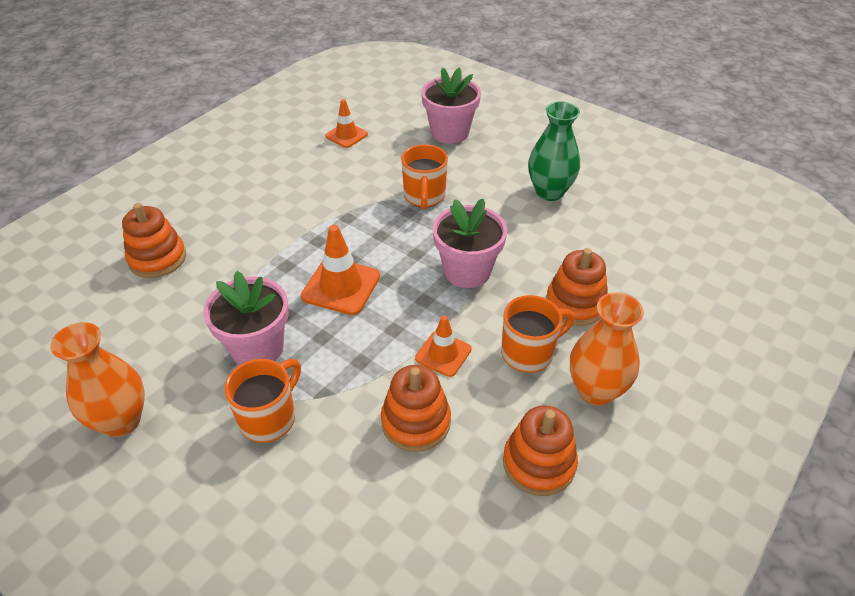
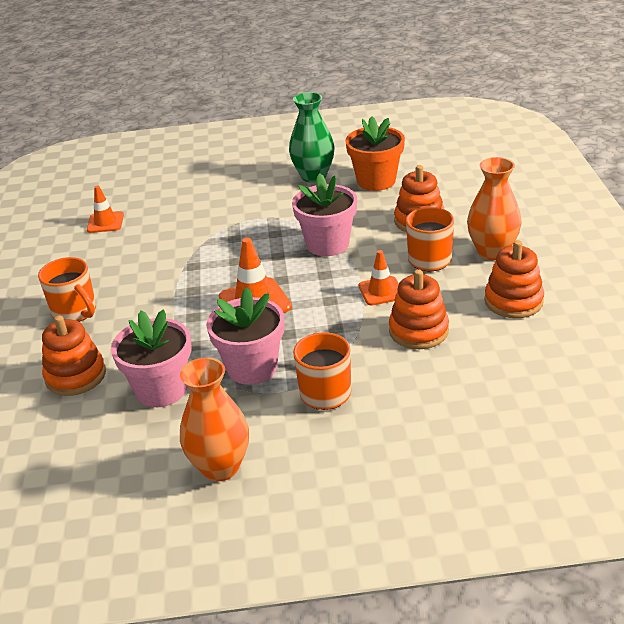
camera: 40 degrees left, 10 degrees down
(424, 197) = (231, 224): orange mug -> orange mug (75, 312)
(450, 132) = (187, 180): pink flower pot -> pink flower pot (161, 390)
(595, 233) = (376, 181): none -> orange flower pot

